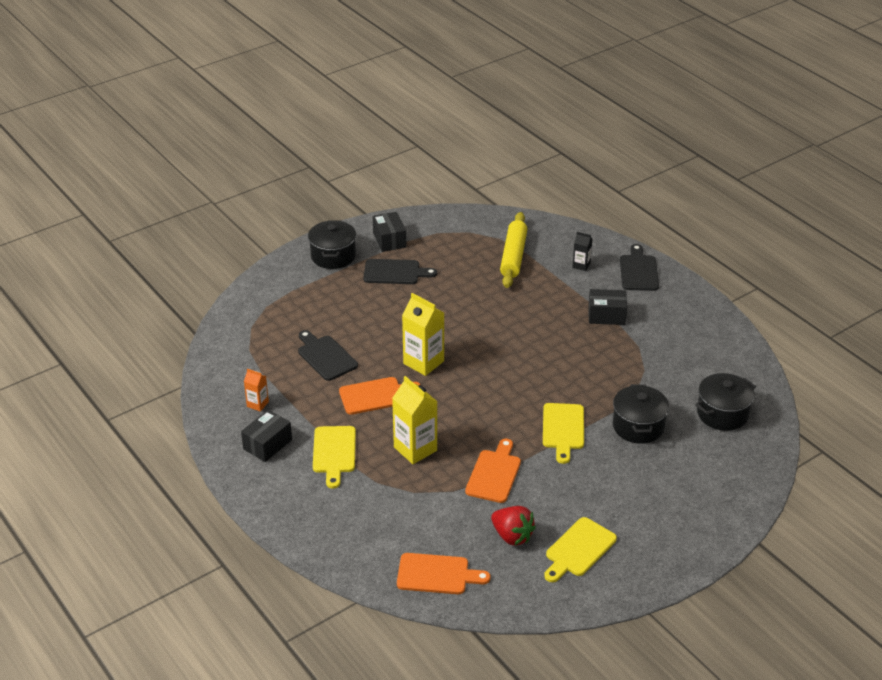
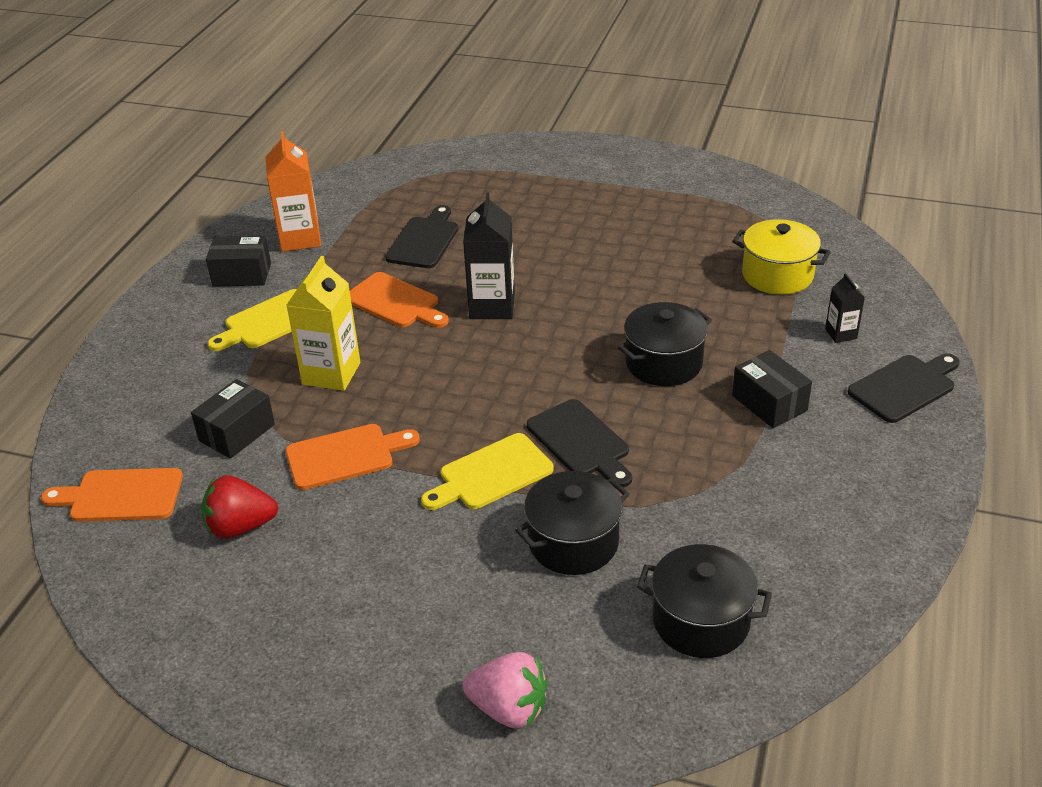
camera: 55 degrees right, 0 degrees up
(257, 404) = (300, 238): orange carton -> orange carton, size x1.89
(333, 256) = (598, 165): black pot -> black pot (663, 363)
(389, 240) = (677, 183): black box -> black box (237, 432)
(395, 272) = (626, 213): black cutting board -> black cutting board (580, 442)
(423, 362) = (492, 306): yellow carton -> black carton
(437, 574) = (121, 496): orange cutting board -> orange cutting board turned 120 degrees clockwise
(512, 536) = (240, 527): red strawberry -> red strawberry turned 75 degrees clockwise
(513, 256) = (777, 275): yellow rolling pin -> yellow pot
(579, 549) = (263, 602): yellow cutting board -> none
(721, 496) = (509, 709): none -> pink strawberry

